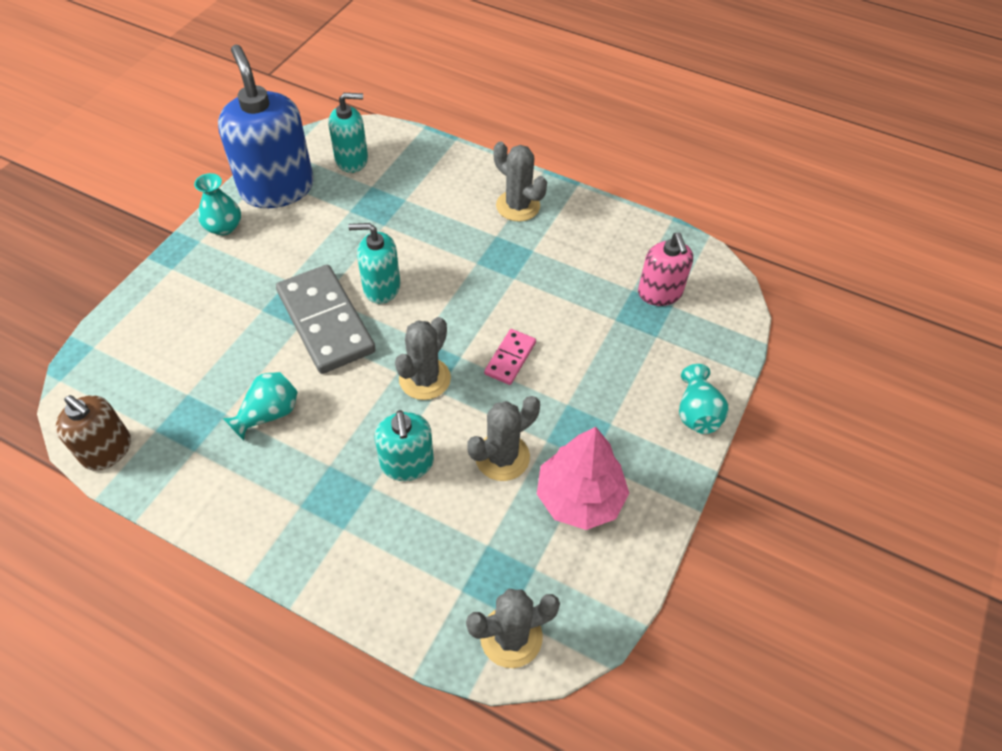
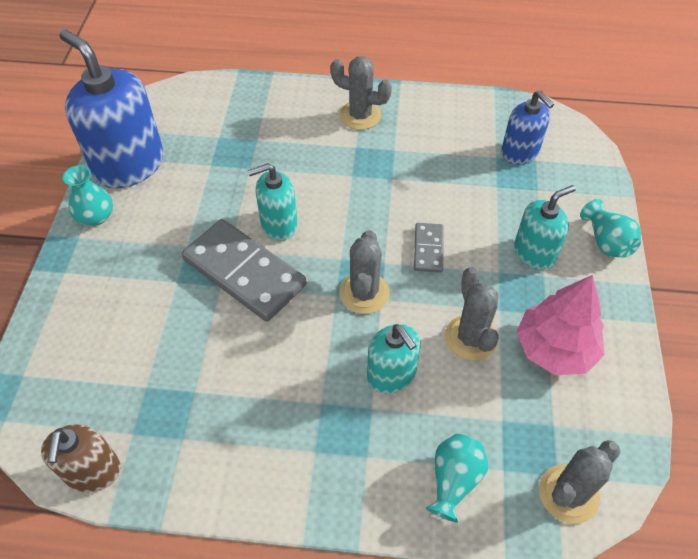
camera: 20 degrees left, 0 degrees up
(107, 450) = (93, 471): brown soap dispenser -> brown soap dispenser turned 75 degrees clockwise
(268, 414) = (237, 377): turquoise vase -> turquoise vase (453, 480)
(352, 160) = (187, 119): turquoise soap dispenser -> turquoise soap dispenser (534, 253)
(502, 457) = (470, 338): grey cactus -> grey cactus turned 45 degrees counterclockwise
(510, 358) = (428, 249): pink domino -> grey domino
(660, 293) = (520, 152): pink soap dispenser -> blue soap dispenser

